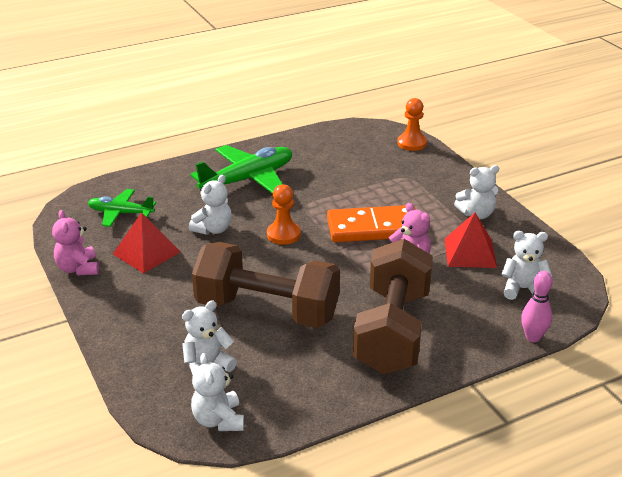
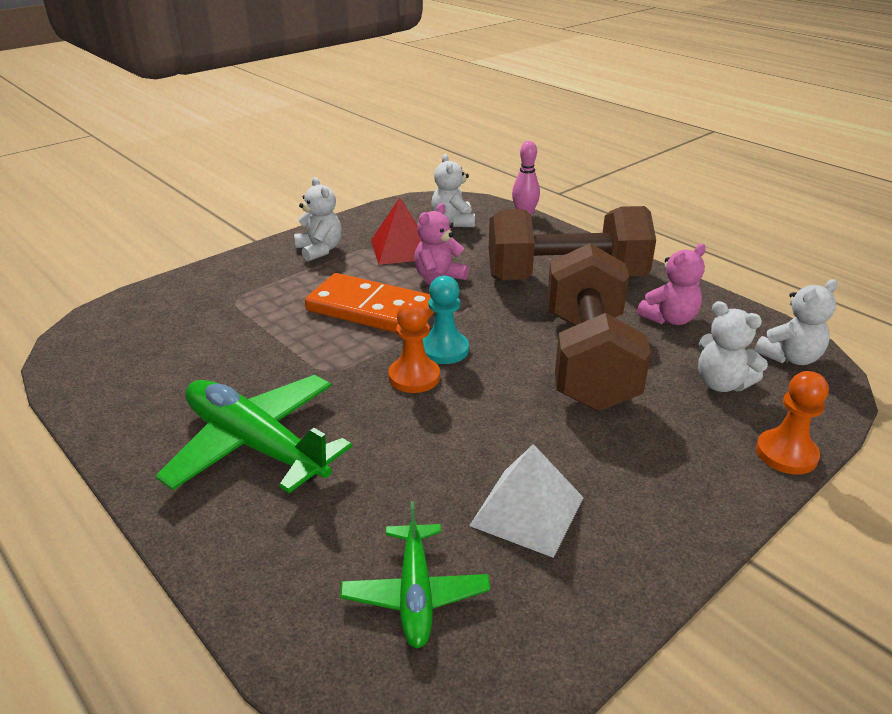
camera: 105 degrees left, 0 degrees up
(78, 268) = (622, 592): pink teddy bear -> pink teddy bear (669, 319)
(146, 253) = (527, 511): red pyramid -> white pyramid
(213, 229) = (426, 449): white teddy bear -> none
(309, 250) = (444, 350): none -> turquoise pawn
(373, 228) = (372, 310): orange domino -> orange domino turned 45 degrees counterclockwise
(411, 143) = (132, 305): orange pawn -> orange pawn (786, 454)

